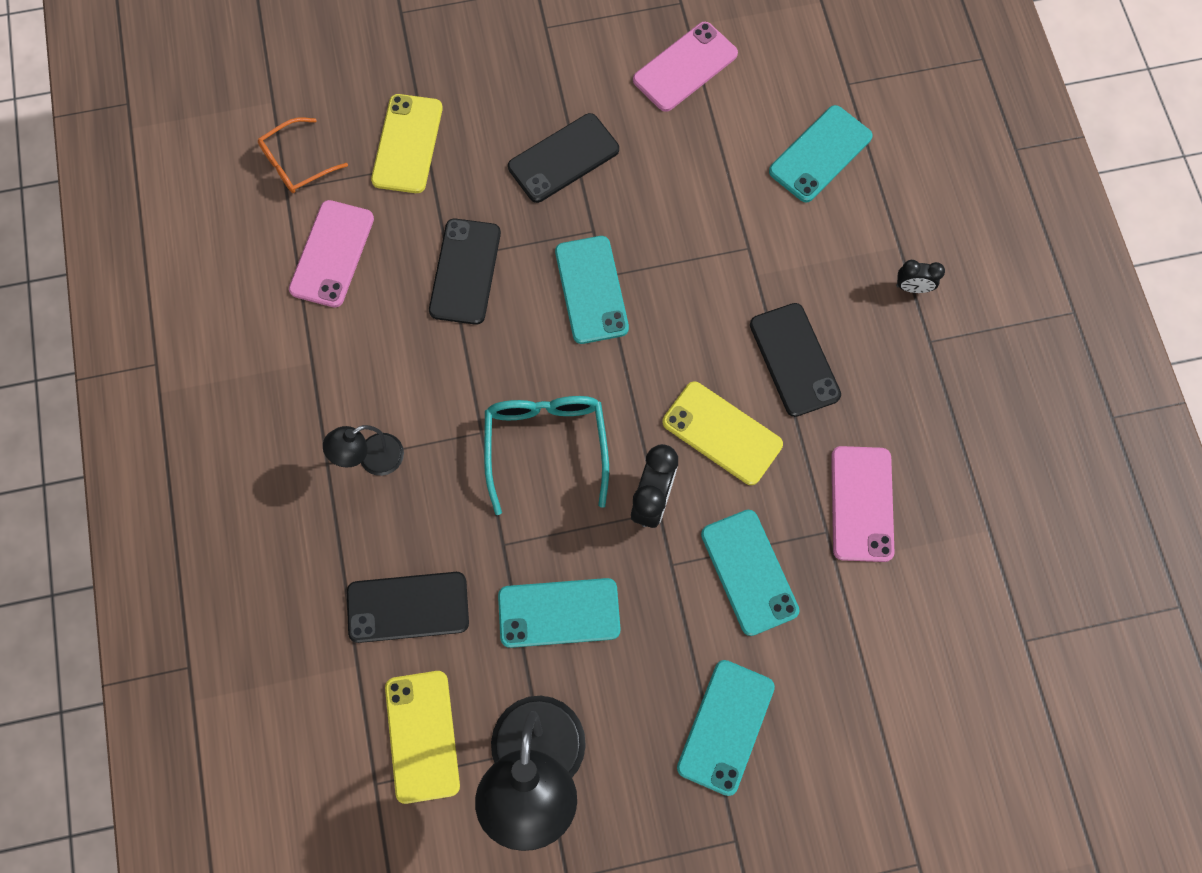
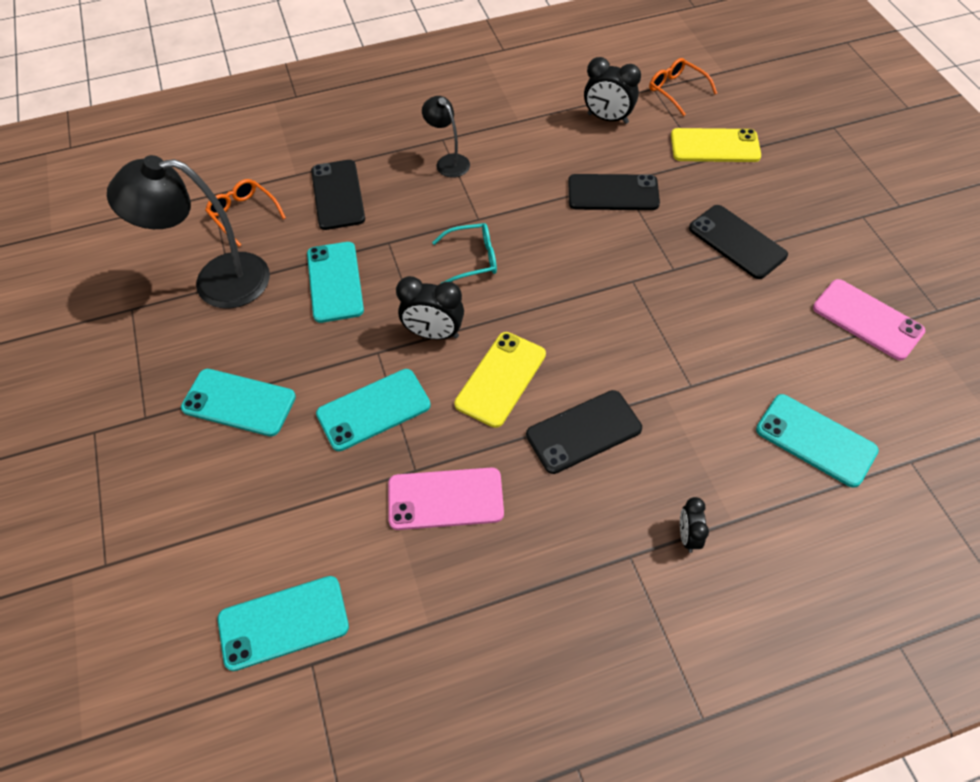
camera: 85 degrees right, 15 degrees down
(332, 254) = (607, 118): pink phone -> black clock
(422, 736) = (243, 215): yellow phone -> orange glasses
(546, 446) = (472, 259): turquoise glasses -> turquoise glasses, size x0.65
(591, 290) = (617, 273): turquoise phone -> turquoise phone (283, 622)

